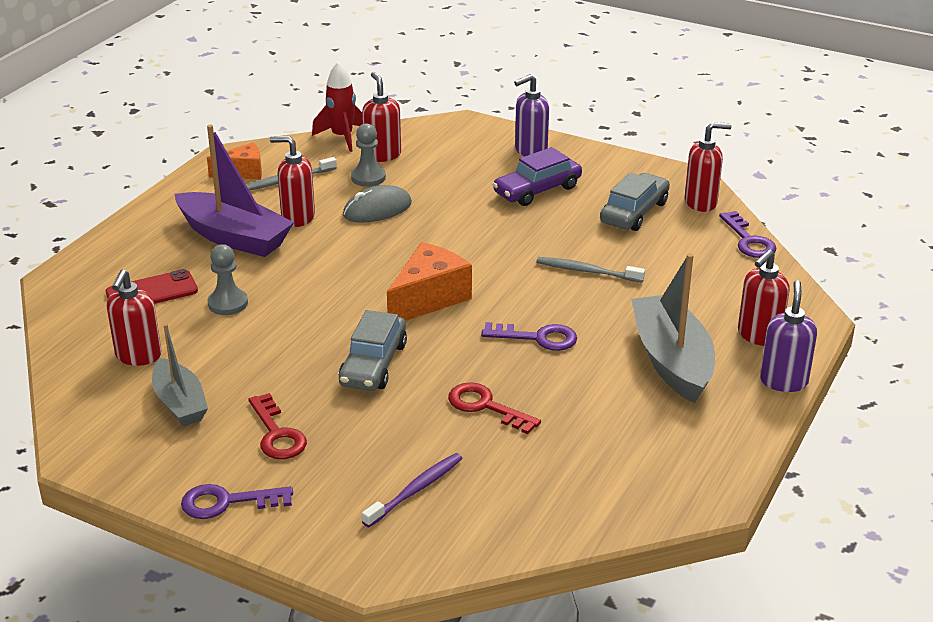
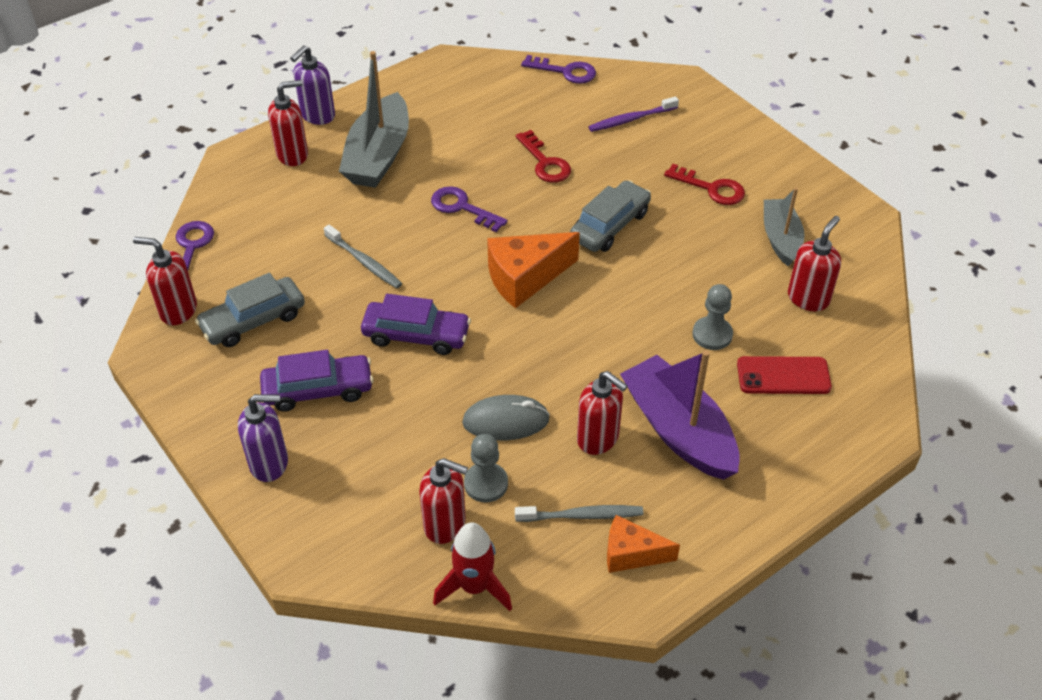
camera: 155 degrees left, 15 degrees up
(227, 502) = (763, 149): purple key -> purple key (565, 71)
(277, 434) = (711, 188): red key -> red key turned 120 degrees clockwise
(382, 155) = (445, 524): red soap dispenser -> red soap dispenser turned 75 degrees counterclockwise
(492, 237) = (416, 335): none -> purple car

